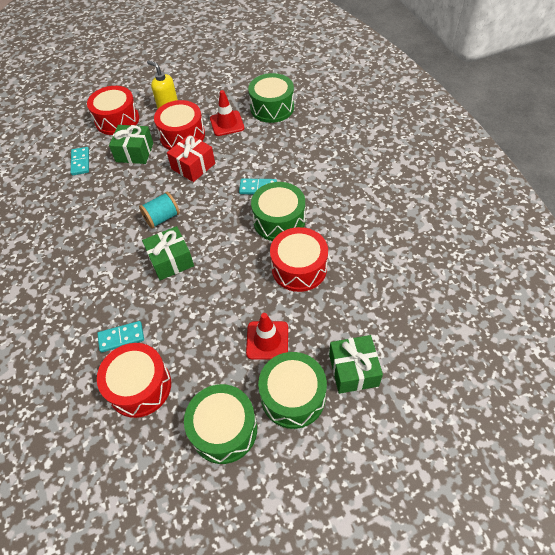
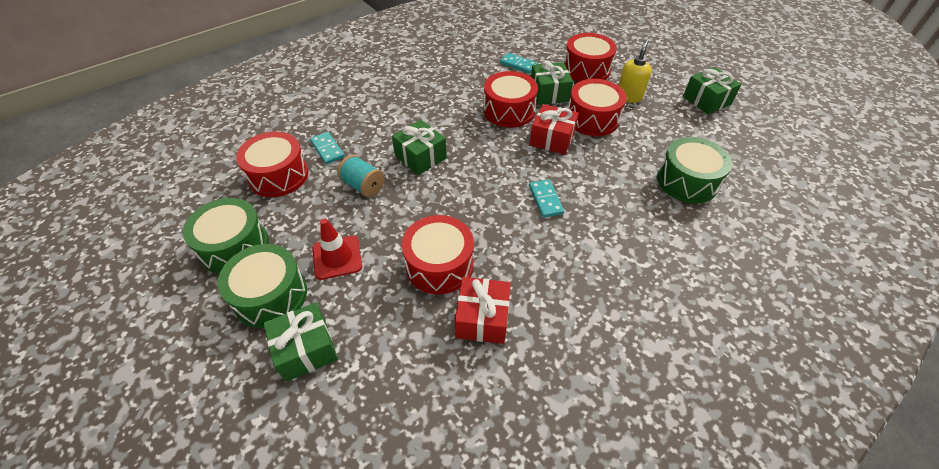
camera: 70 degrees right, 5 degrees down
(80, 162) = (518, 65): turquoise domino -> turquoise domino turned 60 degrees clockwise
(142, 185) = (509, 111): none -> red drum
(162, 218) = (471, 136): turquoise spool -> turquoise spool (363, 186)
(196, 68) = (706, 100): none -> green gift
(227, 123) = (632, 148): red traffic cone -> none
(279, 221) = (503, 230): green drum -> none
(354, 251) = (482, 318): none -> red gift

